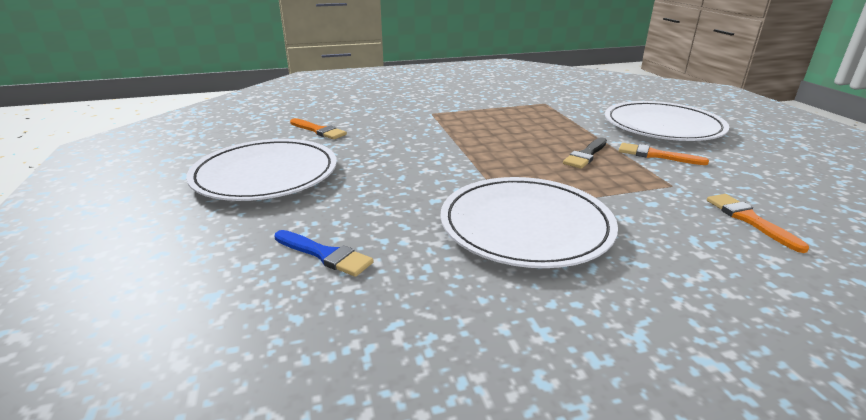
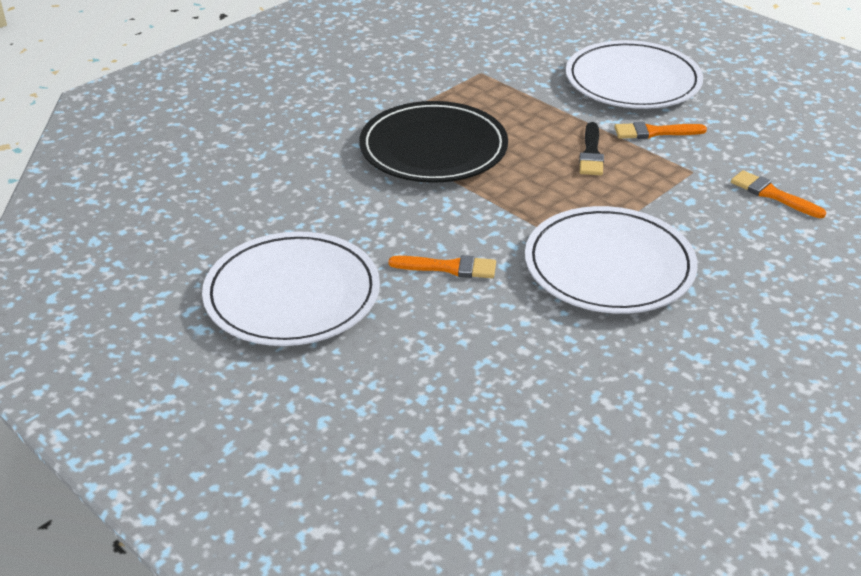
camera: 30 degrees left, 10 degrees up
(318, 130) = (263, 207): orange brush -> orange brush (449, 267)
(325, 254) = (474, 361): blue brush -> none
(466, 128) = (433, 148): none -> black plate

